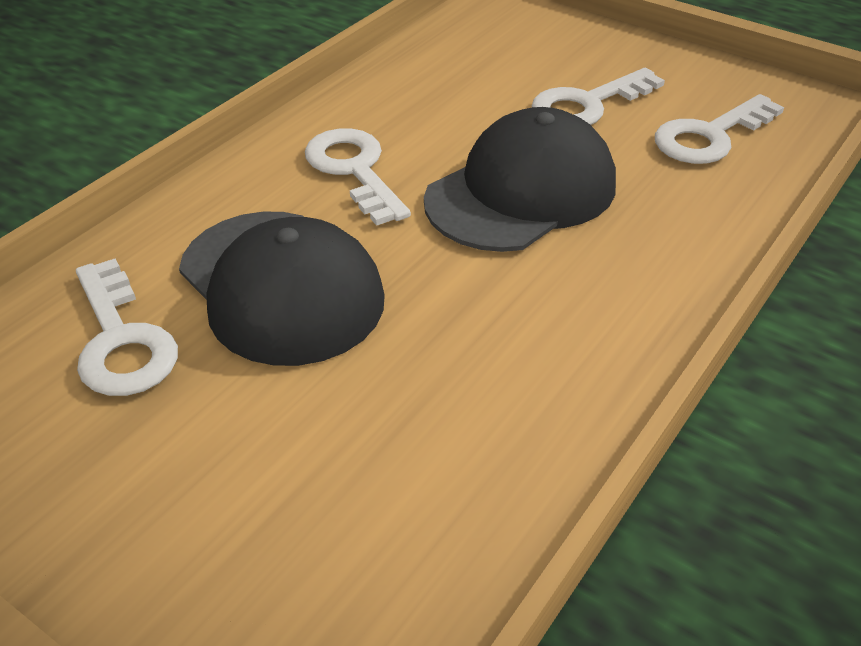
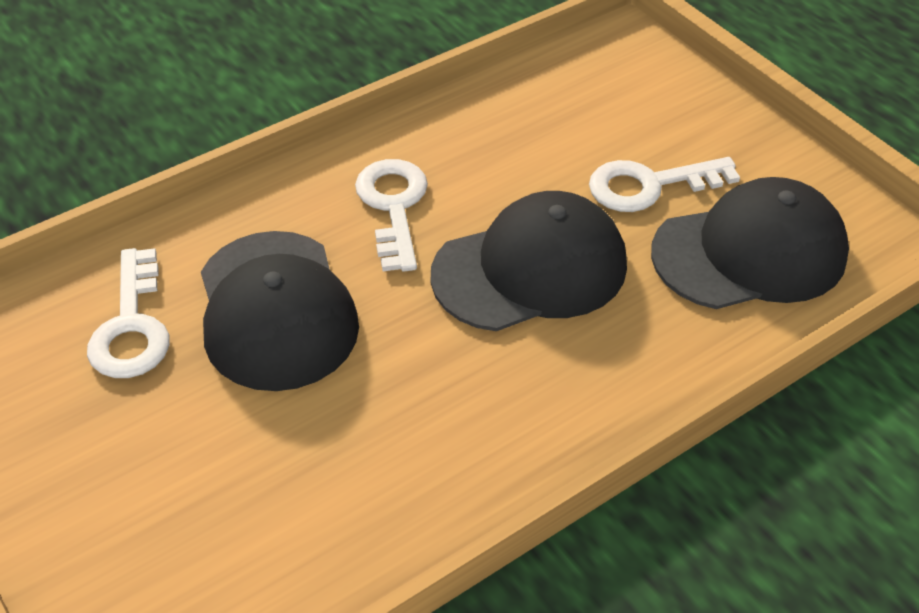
camera: 20 degrees right, 5 degrees up
(710, 136) = (750, 253): white key -> black cap

